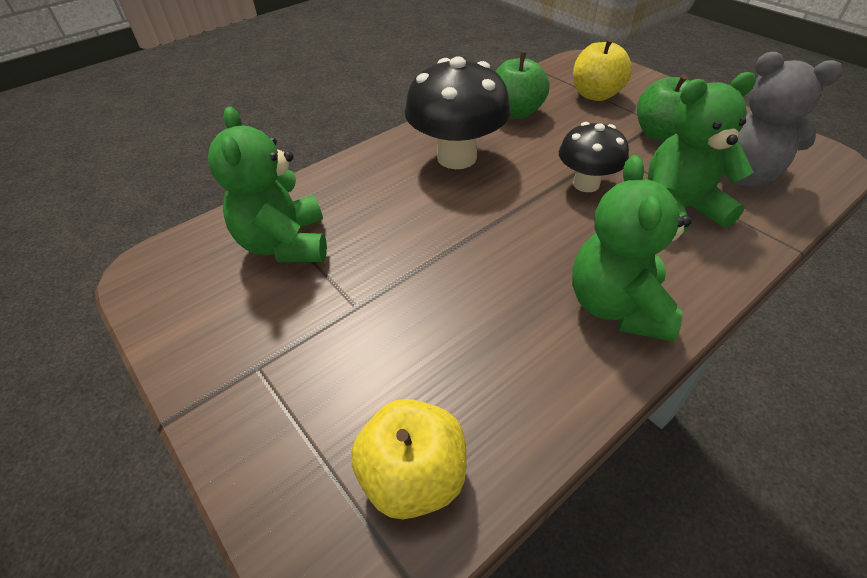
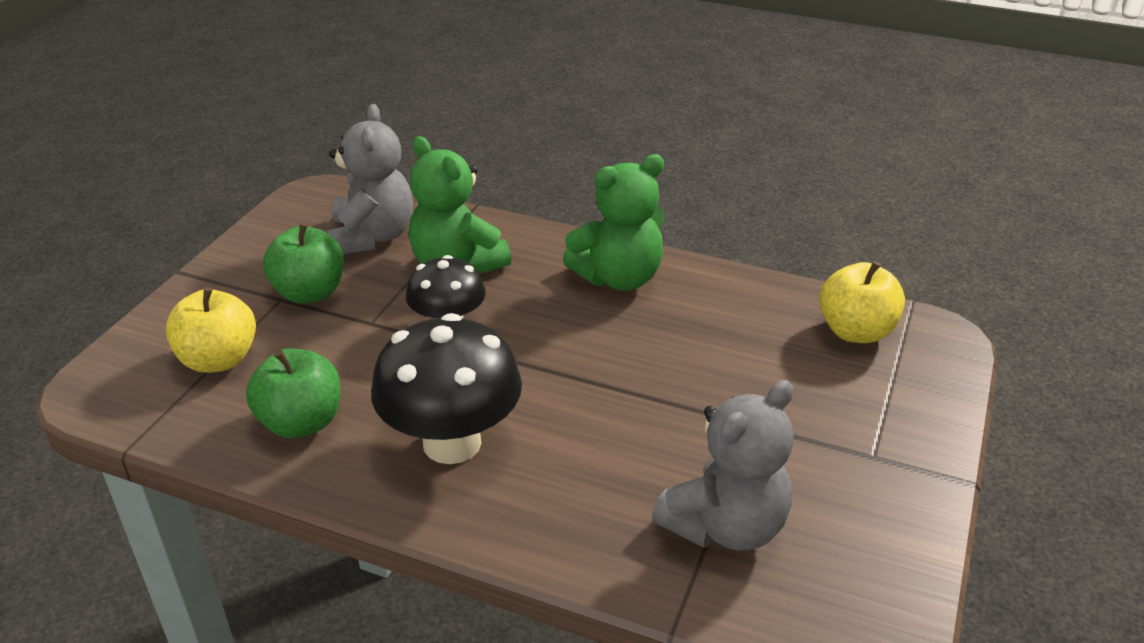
camera: 120 degrees left, 10 degrees down
(285, 244) = (725, 526): green teddy bear -> grey teddy bear

